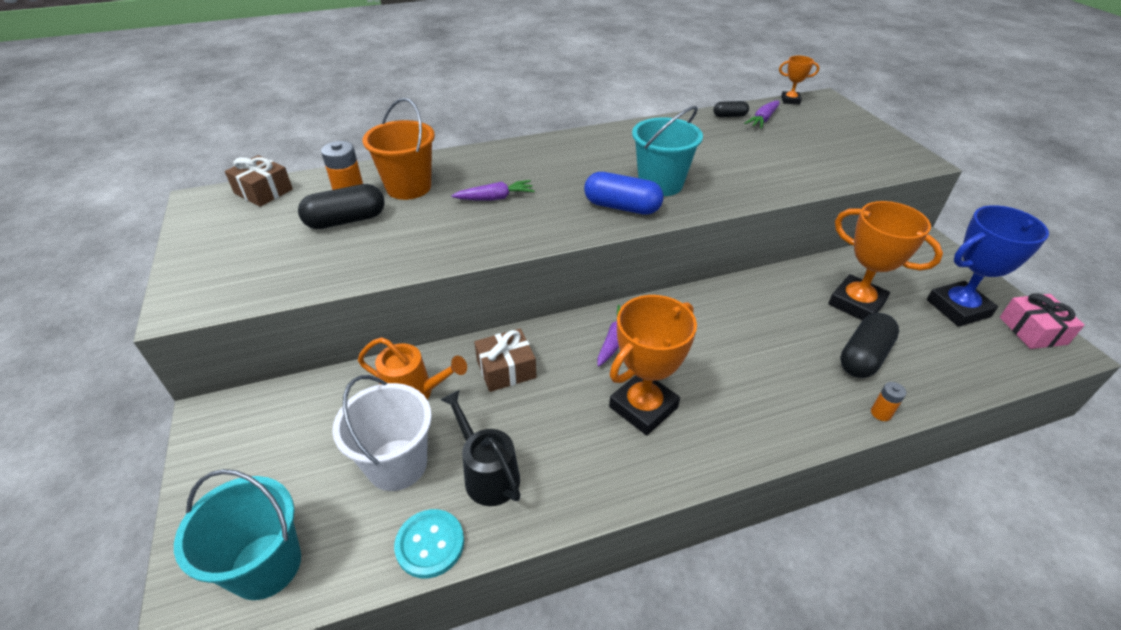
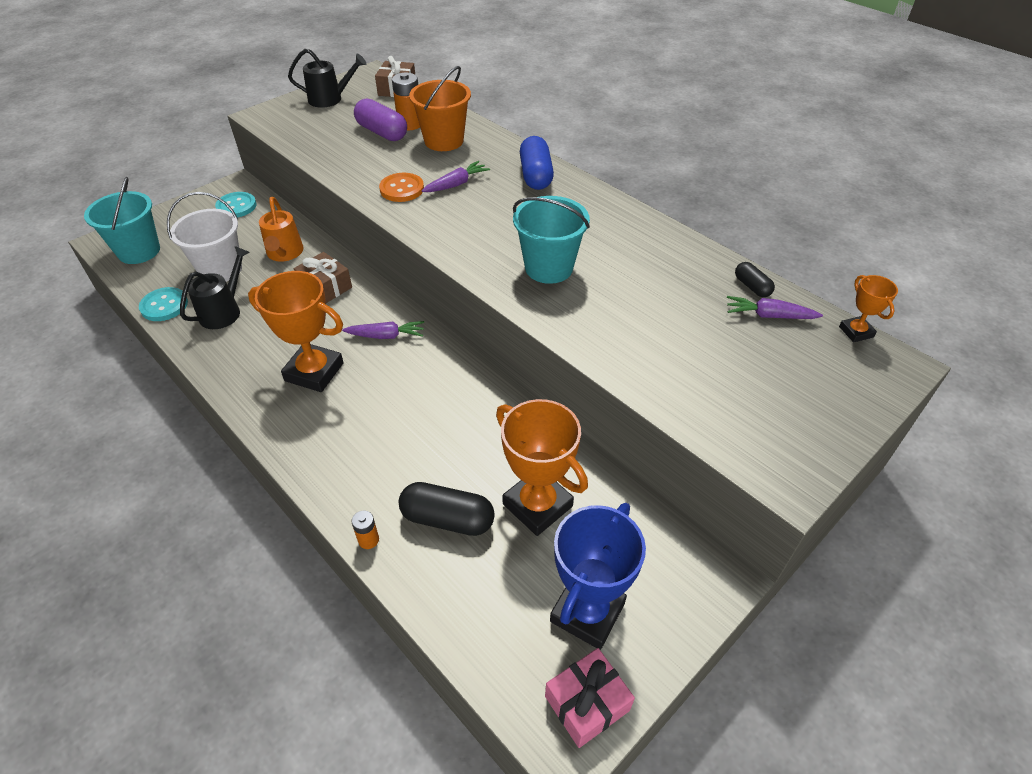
camera: 65 degrees right, 5 degrees up
(220, 241) = (330, 99): none -> black watering can
(264, 424) = (236, 206): none -> turquoise button
(346, 220) = (382, 132): black capsule -> purple capsule
(473, 231) = (402, 189): none -> orange button
(495, 198) = (456, 184): purple carrot -> purple carrot turned 90 degrees counterclockwise
(622, 207) = (489, 254): blue capsule -> blue capsule (536, 175)
(856, 303) = (537, 505): orange trophy -> orange trophy turned 60 degrees counterclockwise
(958, 308) = (587, 612): blue trophy -> blue trophy turned 75 degrees clockwise

